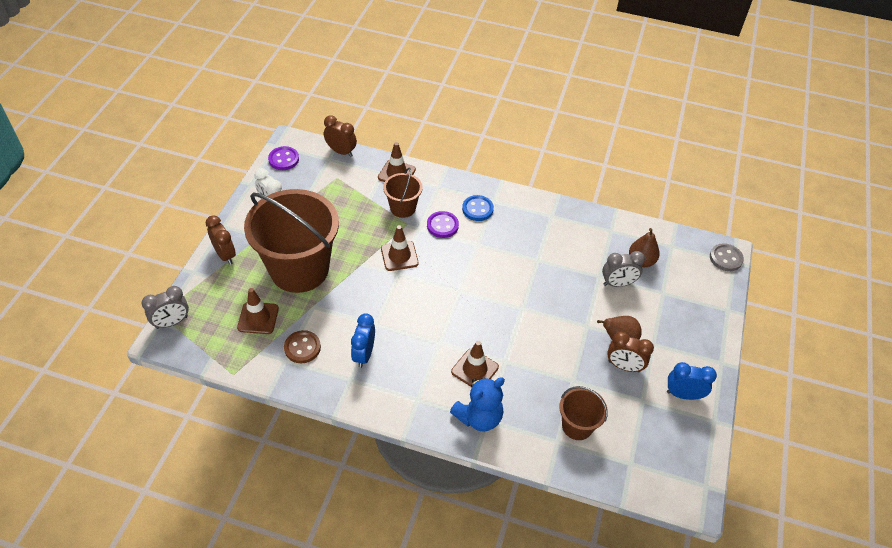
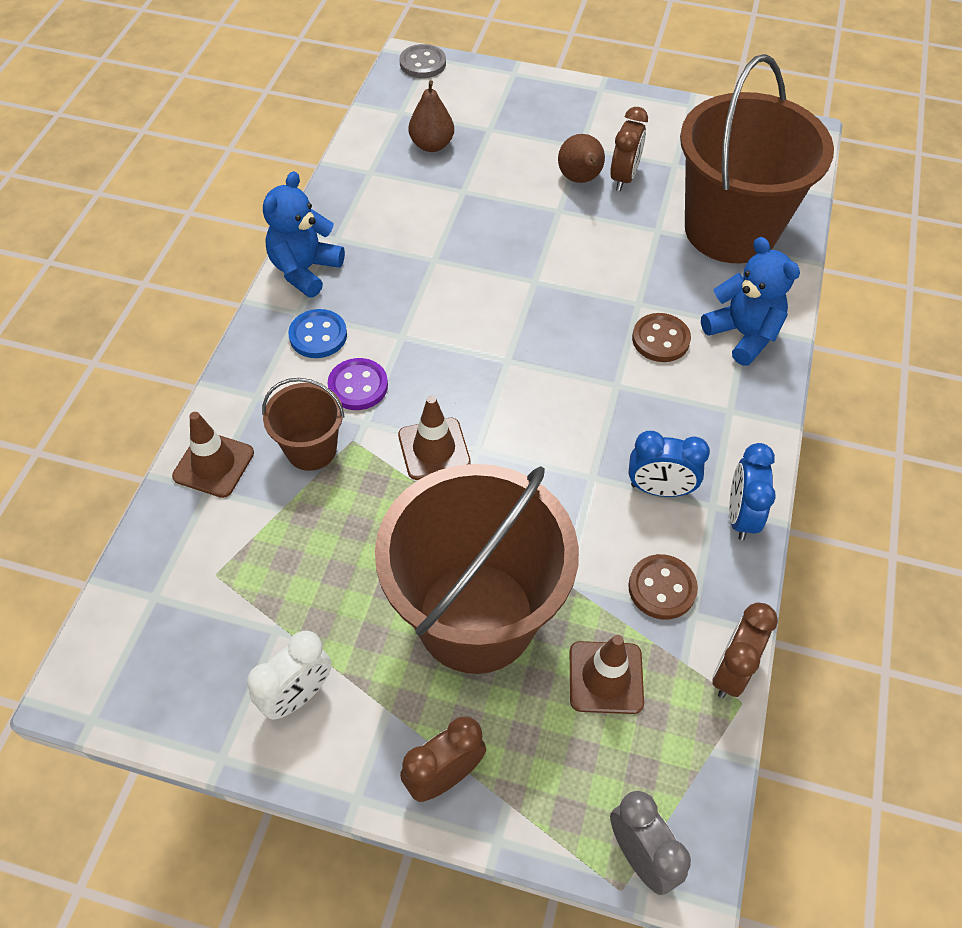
camera: 90 degrees left, 5 degrees up
(283, 159) = (144, 693): purple button -> none
(341, 151) = (133, 573): brown clock -> brown clock (731, 671)
(474, 369) = (660, 339): brown traffic cone -> brown button
(526, 203) = (305, 270): none -> blue teddy bear
(577, 426) = (730, 230): brown bucket -> brown bucket, size x2.14
(618, 283) = (477, 172): grey clock -> none
(683, 394) = (657, 127): blue clock -> blue clock (740, 516)

